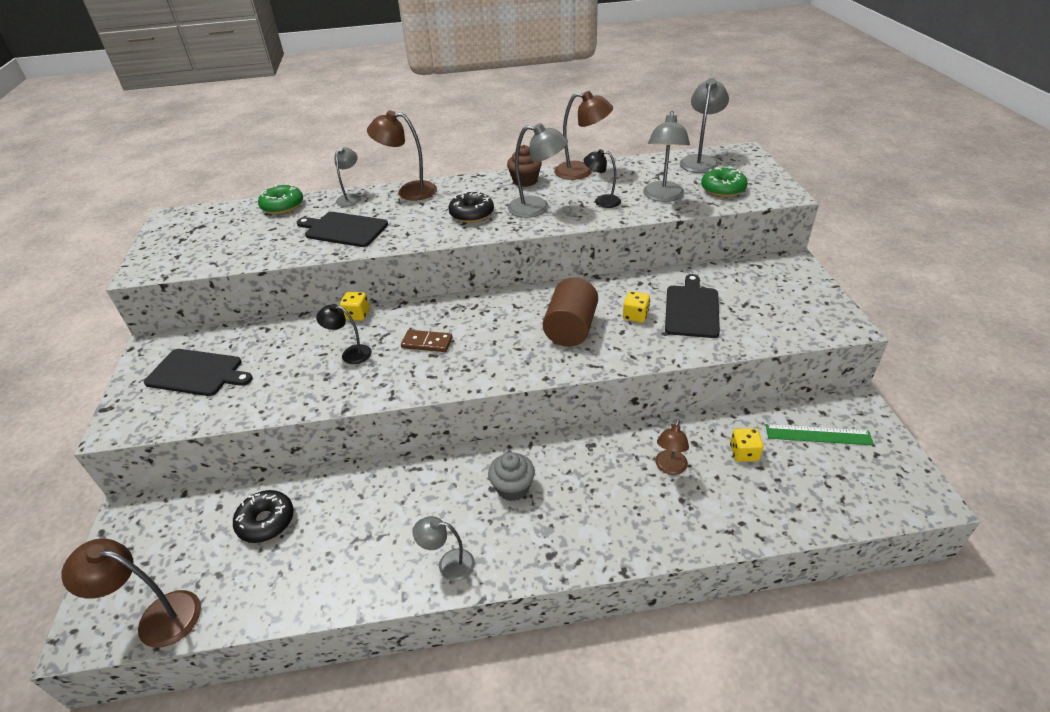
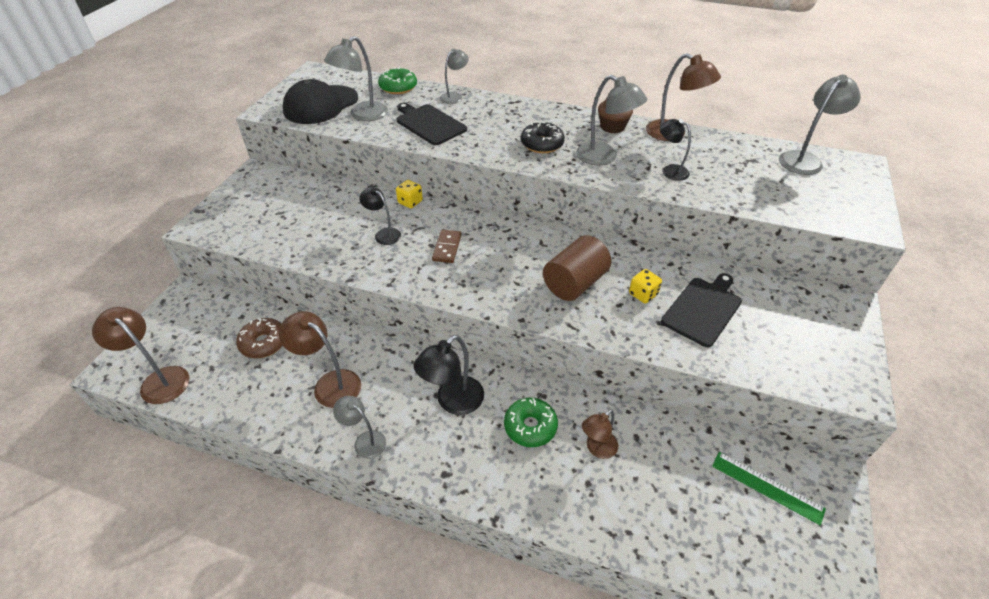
camera: 25 degrees right, 5 degrees up
(197, 373) = (271, 206): black cutting board -> none
(205, 247) = (321, 105): none -> black cap
(266, 521) = (264, 343): black donut -> brown donut
(409, 191) = (505, 105): brown lamp -> brown lamp (330, 383)
(427, 343) = (447, 248): brown domino -> brown domino turned 60 degrees clockwise
(513, 488) = (453, 402): grey cupcake -> black lamp
(663, 197) = (735, 186): grey lamp -> grey lamp (362, 115)
(723, 189) = (805, 198): green donut -> green donut (530, 427)
(744, 453) = (677, 469): yellow dice -> none

